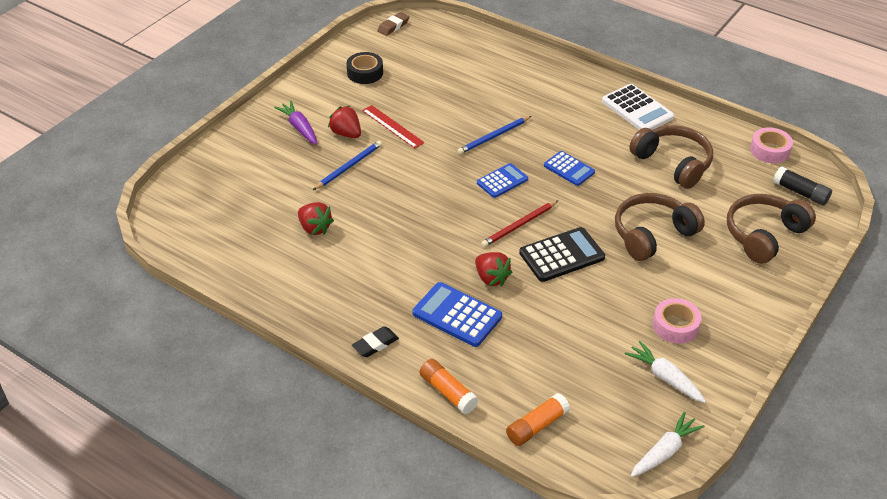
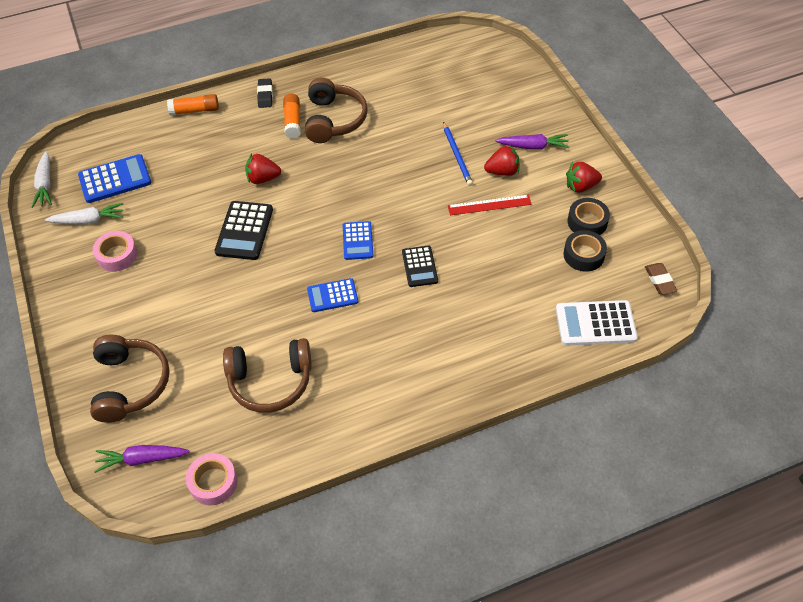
camera: 125 degrees right, 10 degrees up
(314, 228) = (401, 109): red strawberry -> red strawberry (580, 186)
(401, 64) = (583, 255): none -> black tape
(457, 315) = (249, 144): blue calculator -> blue calculator (115, 179)
(493, 137) = (419, 266): blue pencil -> black calculator
(519, 225) = (298, 223): red pencil -> none
(536, 426) = (128, 137): orange glue stick -> orange glue stick (292, 121)
(637, 109) = (368, 408): white calculator -> white calculator (595, 323)
(652, 234) = (208, 303): brown headphones -> brown headphones (334, 120)
(800, 193) = (142, 459): black glue stick -> purple carrot

